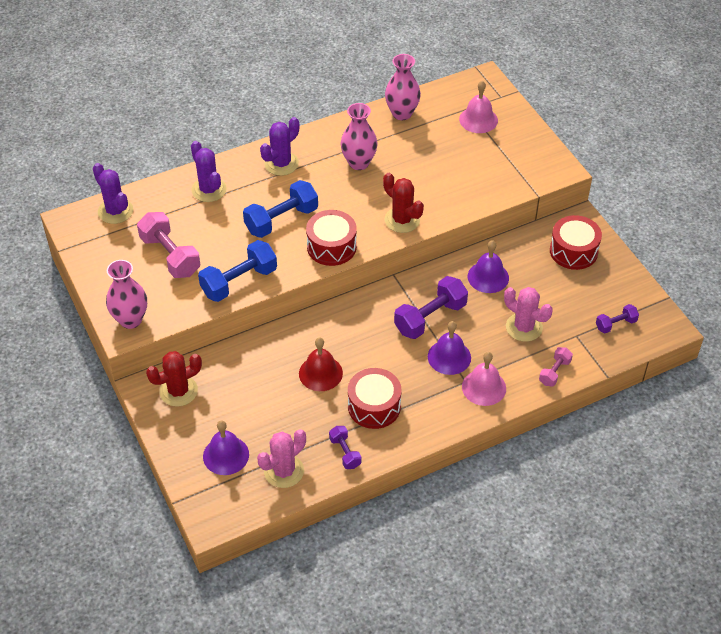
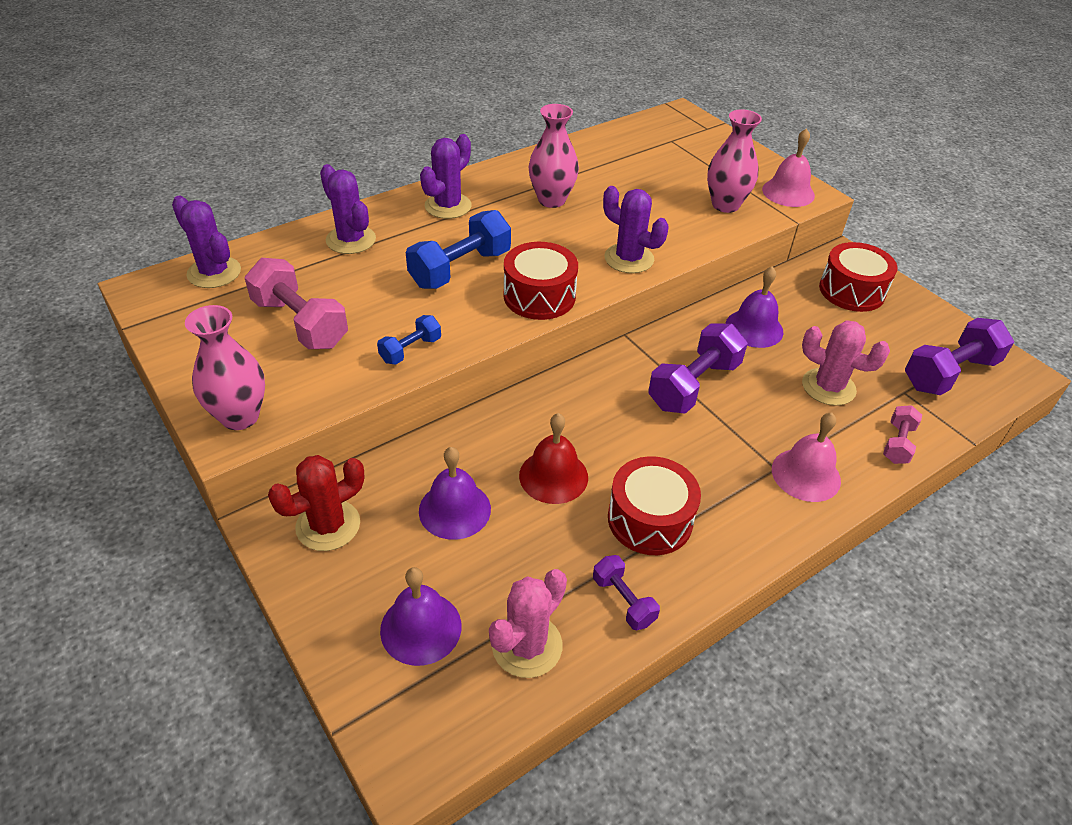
camera: 10 degrees left, 5 degrees down
(239, 282) = (410, 350): blue dumbbell -> blue dumbbell, size x0.54
(402, 113) = (592, 148): pink vase -> pink vase (725, 205)
(402, 220) = (629, 259): red cactus -> purple cactus
(449, 357) = (739, 435): purple bell -> purple bell (454, 509)
(478, 119) = (689, 150): pink bell -> pink bell (788, 192)
(615, 324) = (949, 373): purple dumbbell -> purple dumbbell, size x1.85

